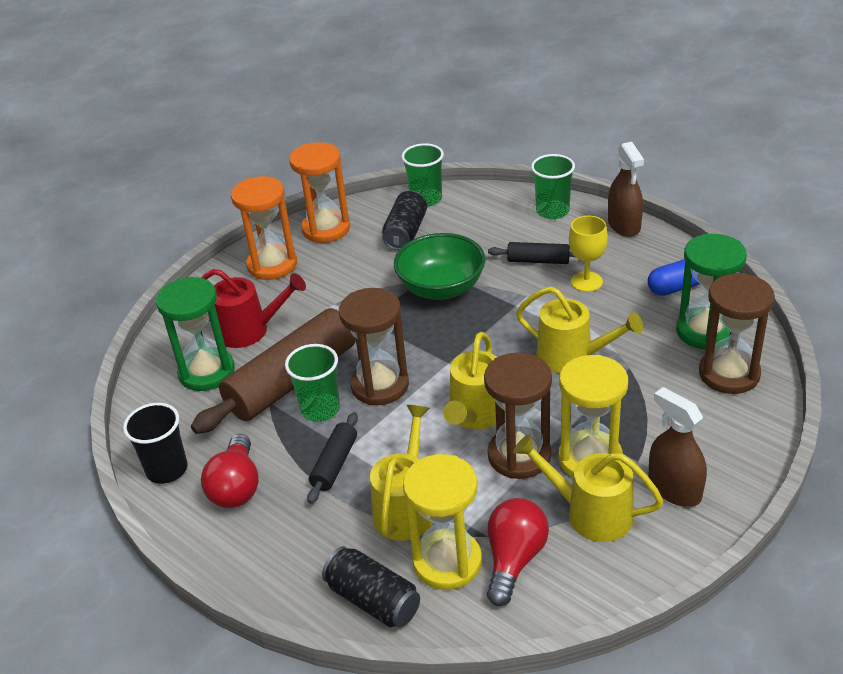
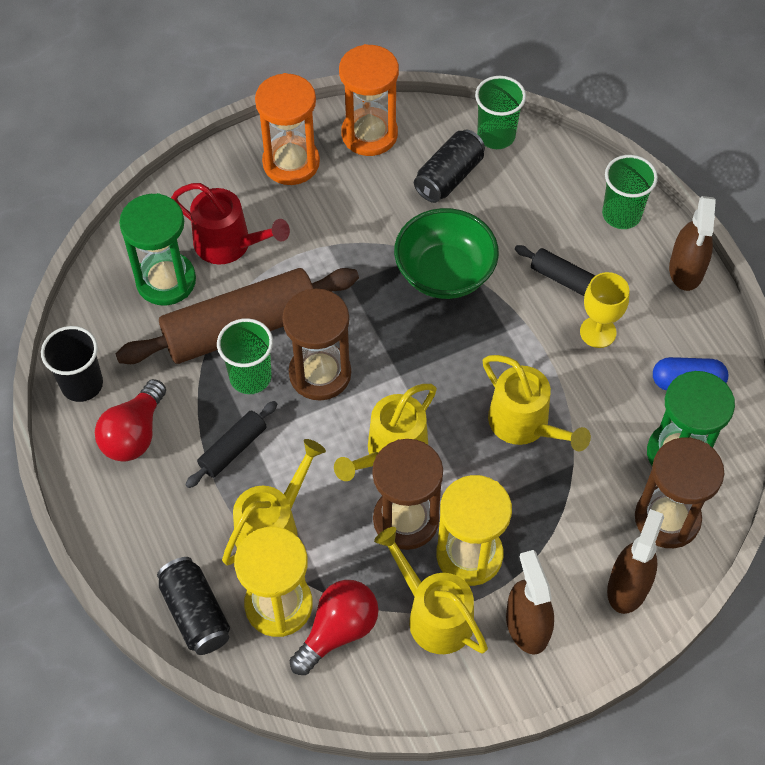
camera: 20 degrees right, 20 degrees up
(734, 429) = (628, 586): none -> brown spray bottle

